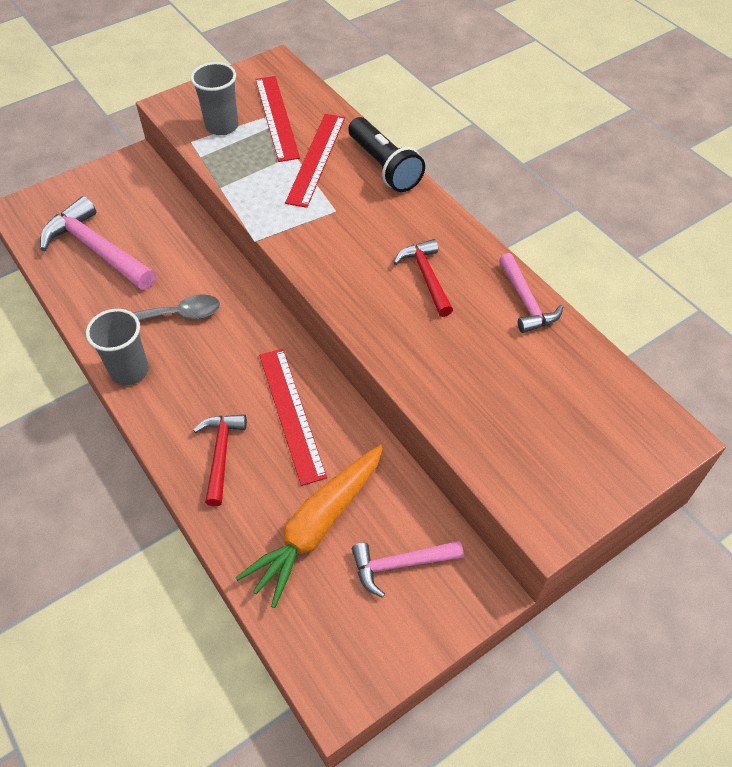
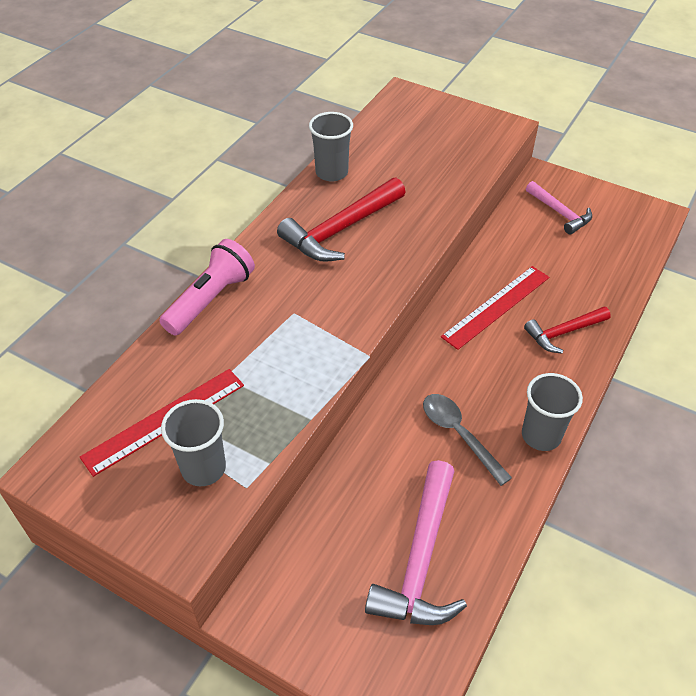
camera: 115 degrees left, 5 degrees down
(316, 159) = (223, 356): red ruler -> none
(317, 526) = (570, 258): orange carrot -> none
(384, 167) = (211, 299): black flashlight -> pink flashlight
(426, 277) = (341, 229): red hammer -> red hammer, size x1.64
(526, 301) = (331, 172): pink hammer -> grey cup

